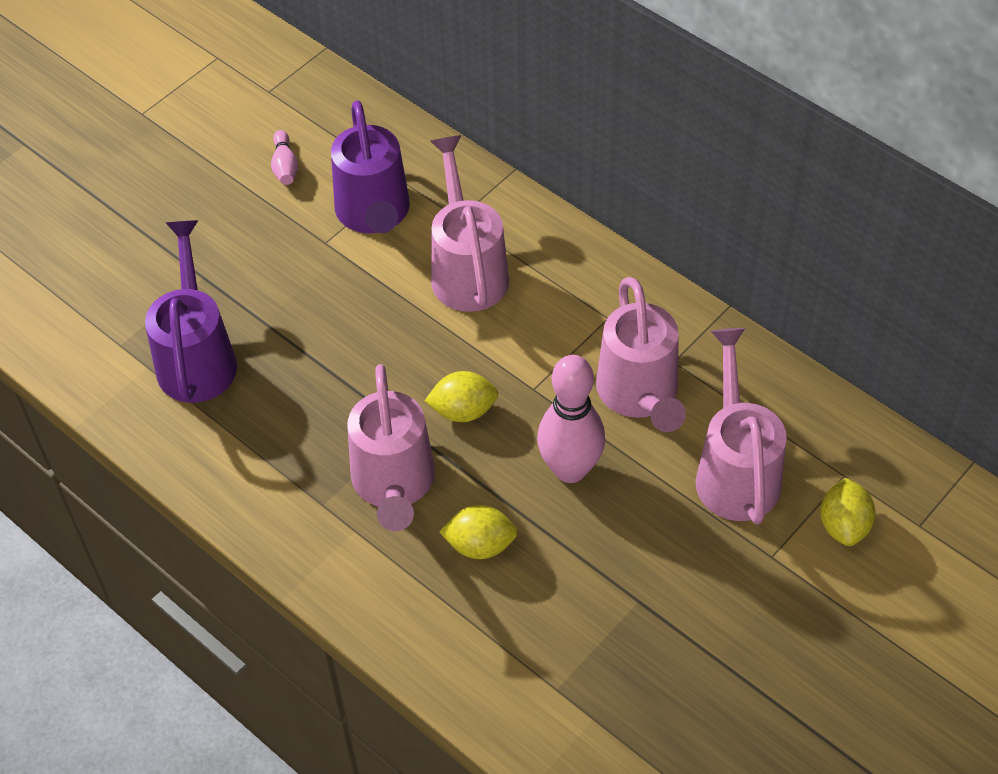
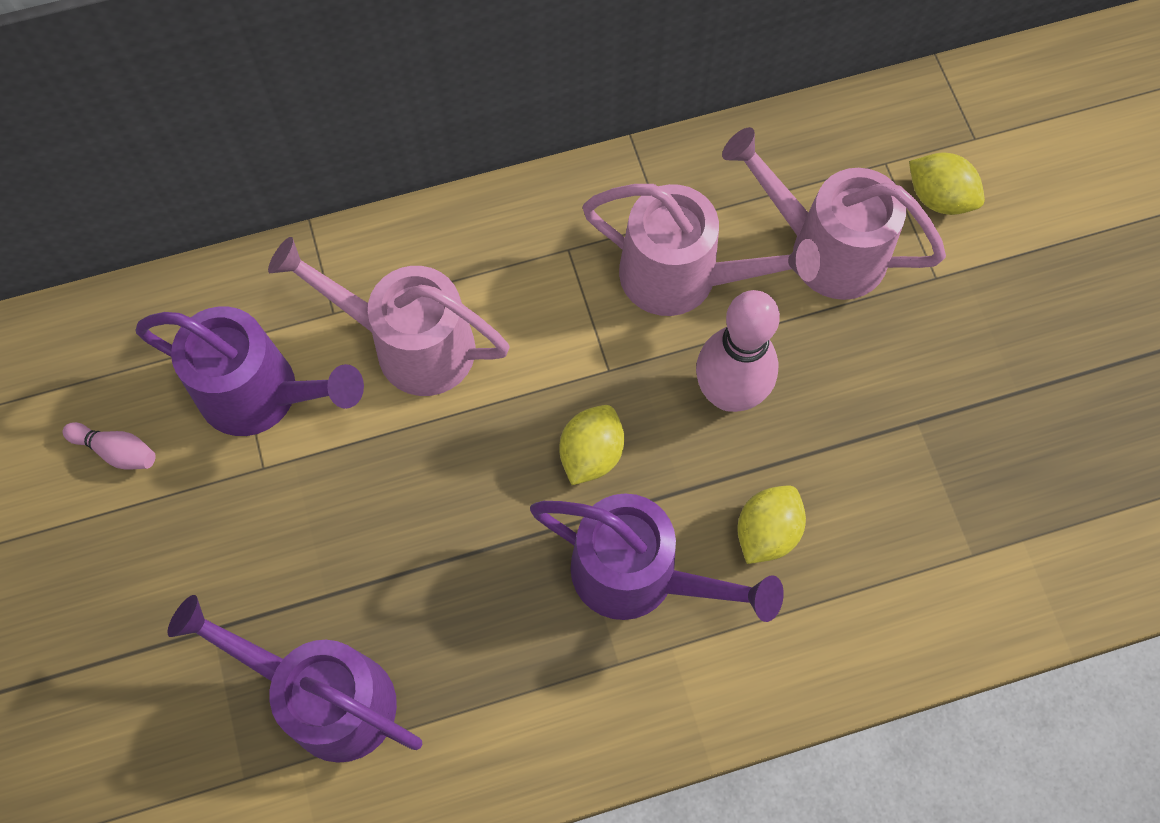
camera: 60 degrees left, 15 degrees up
(394, 485) = (640, 576): pink watering can -> purple watering can

